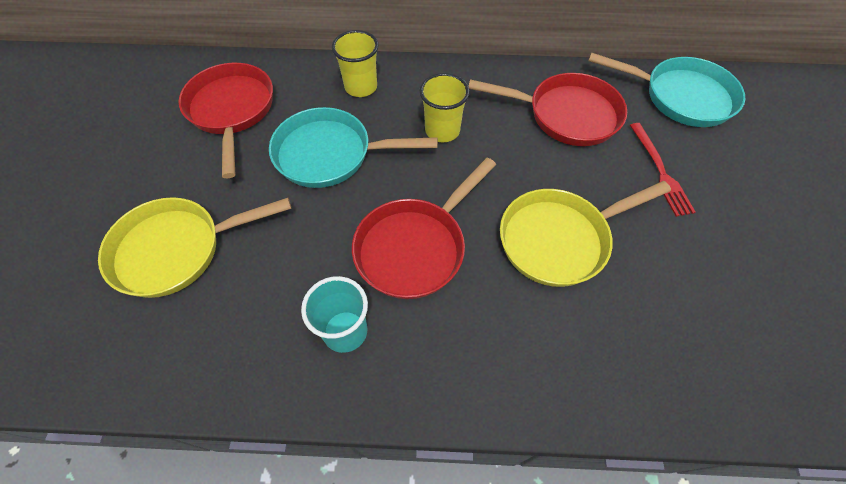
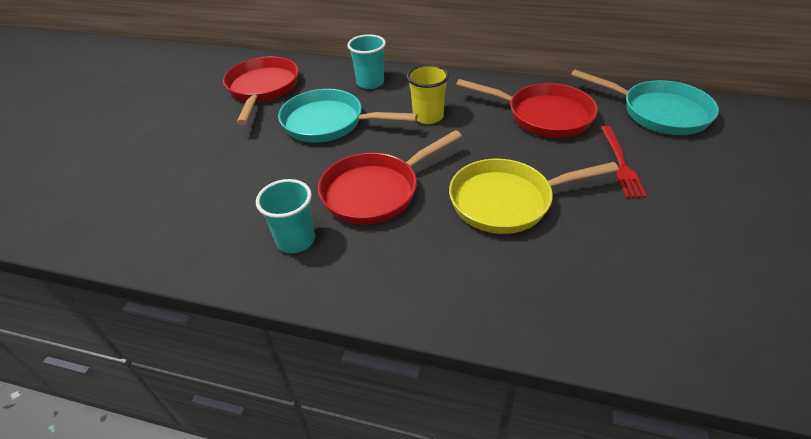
camera: 15 degrees right, 15 degrees down
(177, 249) = (186, 170): yellow pan -> none
(361, 87) = (370, 83): yellow cup -> turquoise cup

